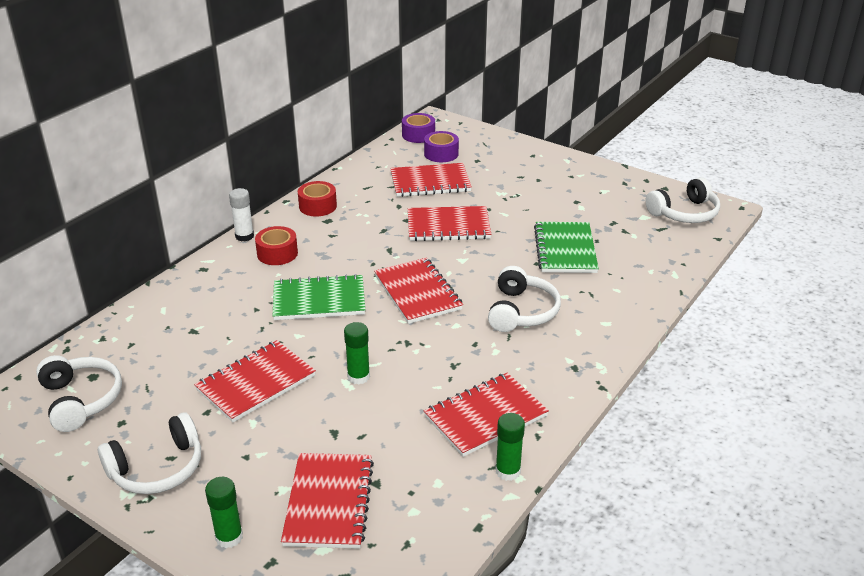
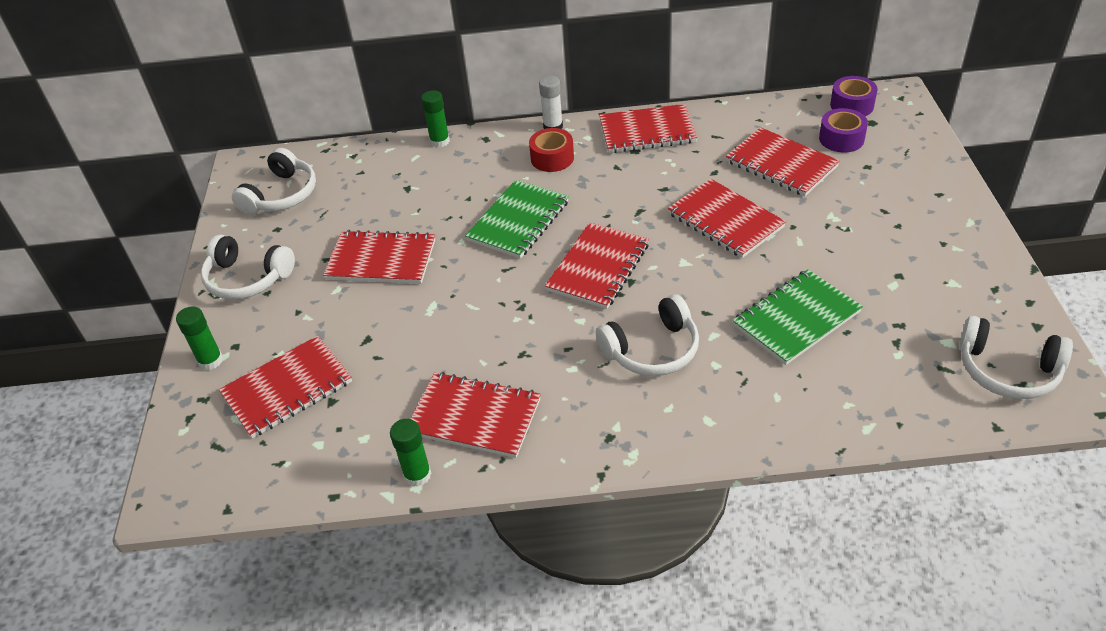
camera: 55 degrees right, 10 degrees up
(317, 206) = (647, 131): red tape -> red notebook
(319, 300) = (518, 221): green notebook -> green notebook turned 75 degrees clockwise
(358, 377) = (446, 308): green glue stick -> green glue stick (440, 141)

